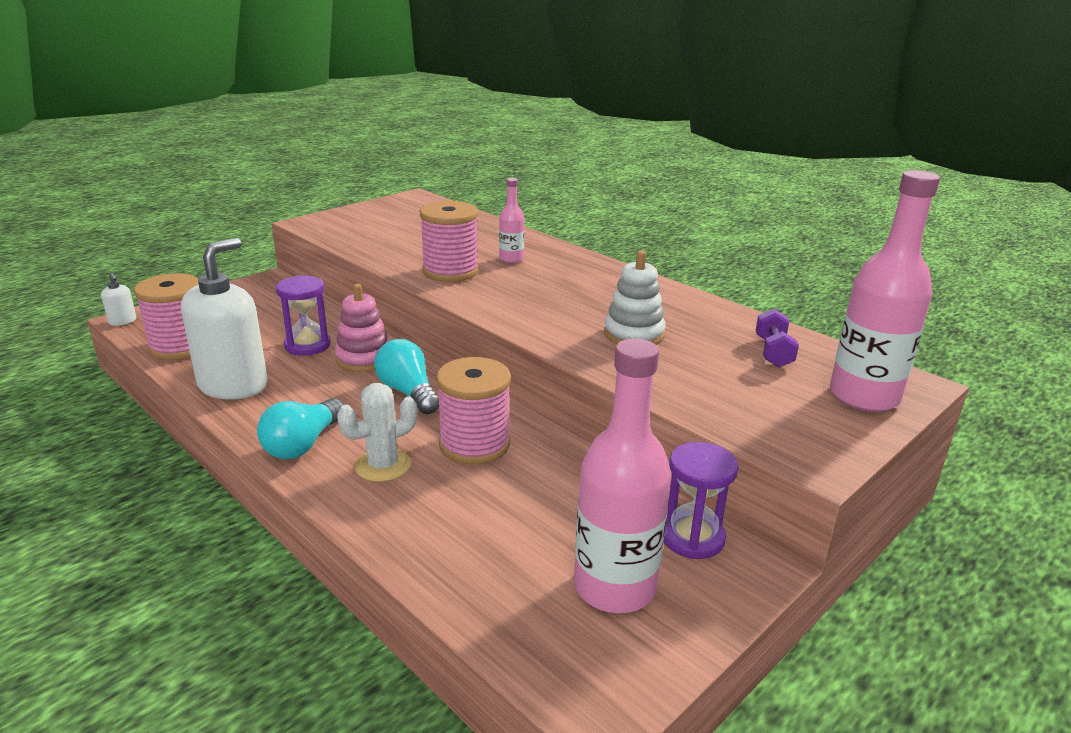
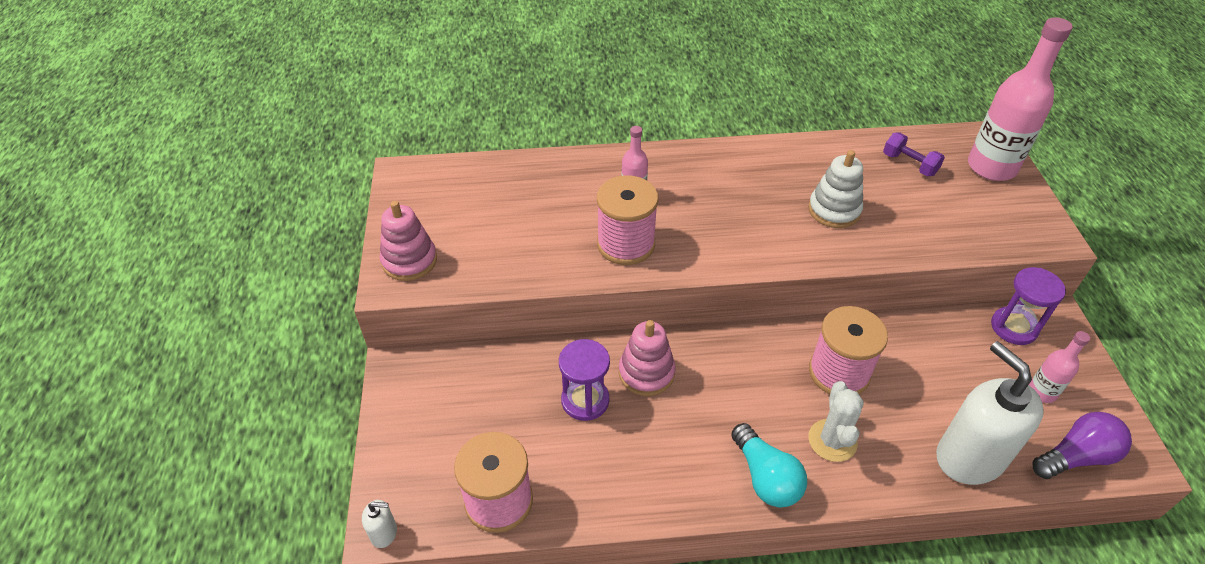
camera: 50 degrees left, 20 degrees up
(233, 385) = (621, 487): white soap dispenser -> white soap dispenser (969, 457)
(335, 221) = (409, 261): none -> pink stacking toy
(408, 392) = (730, 372): turquoise light bulb -> none
(540, 644) = (1076, 456): none -> purple light bulb
(614, 587) = (1041, 392): pink bottle -> pink bottle, size x0.50

